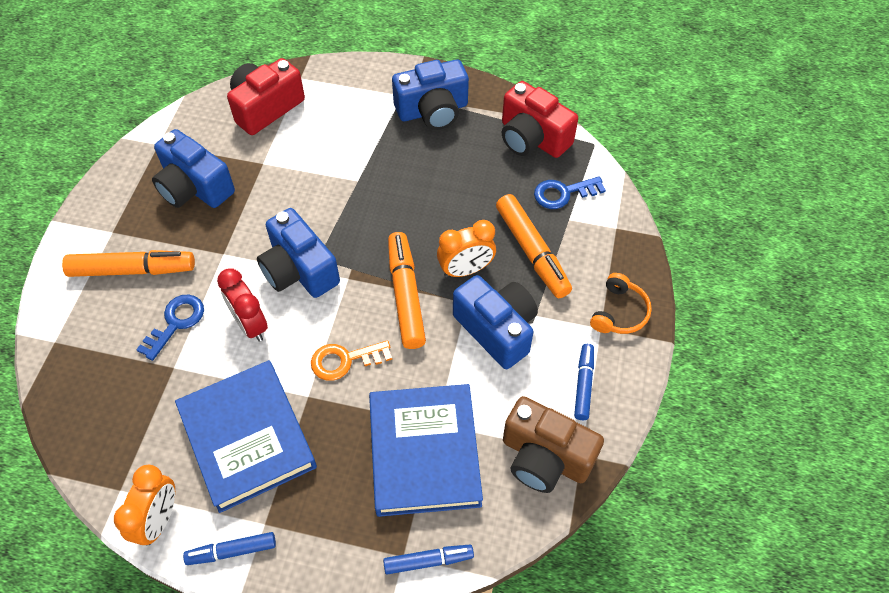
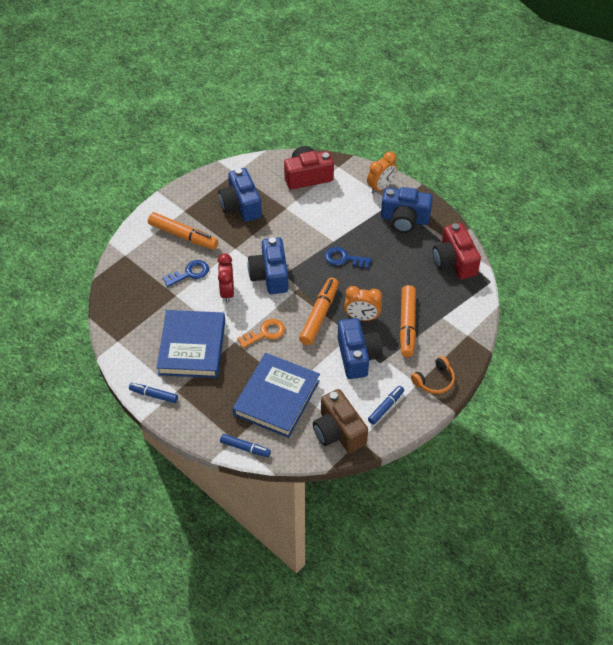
camera: 30 degrees right, 5 degrees down
(159, 519) = (128, 364): orange clock -> orange clock (381, 187)
(345, 360) = (265, 333): orange key -> orange key turned 135 degrees clockwise
(563, 193) = (450, 301): blue key -> blue key (344, 258)

